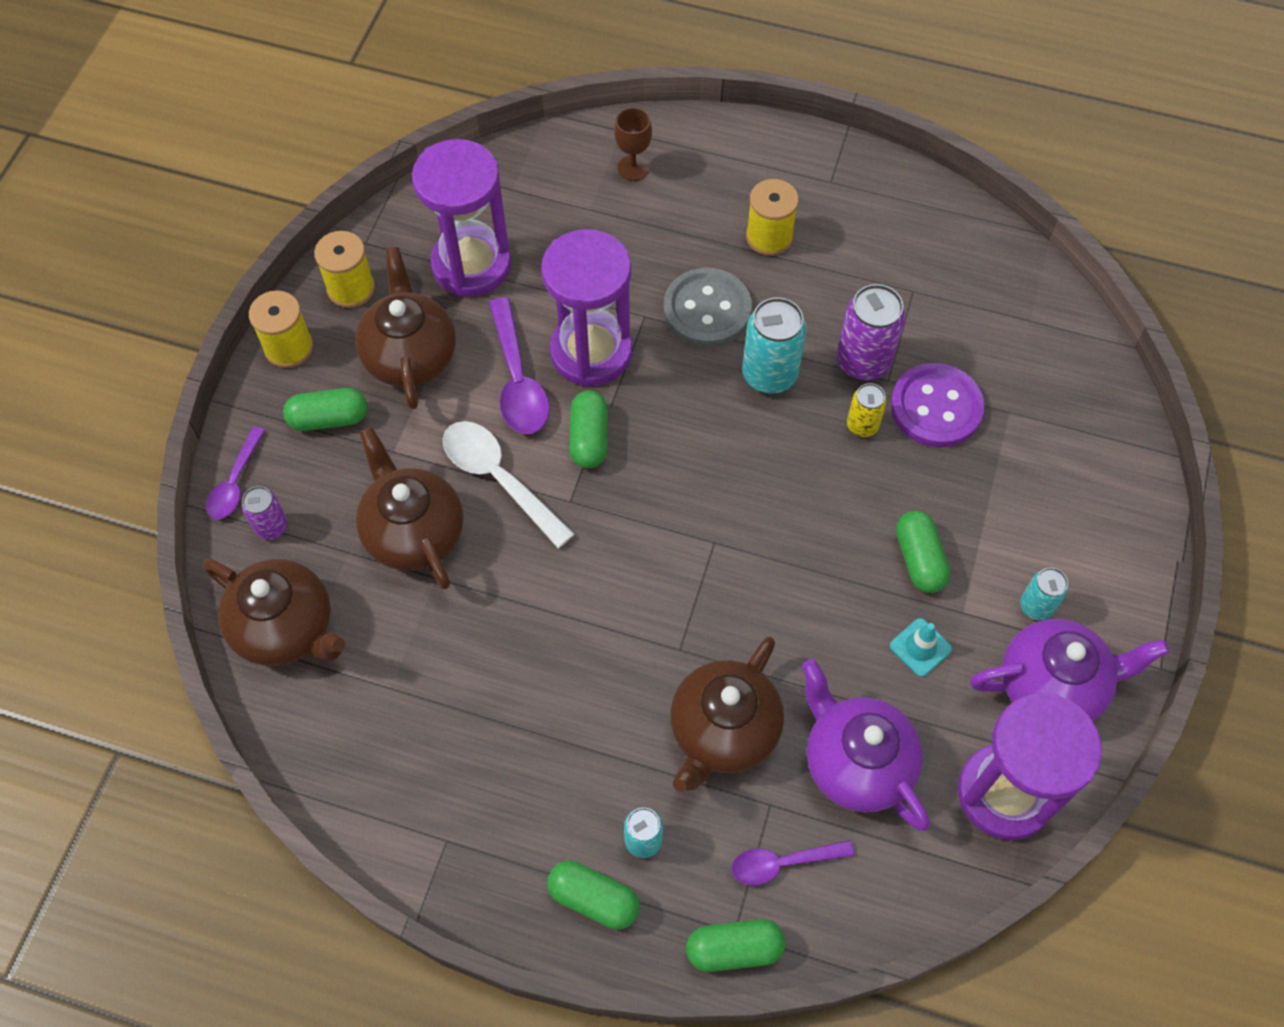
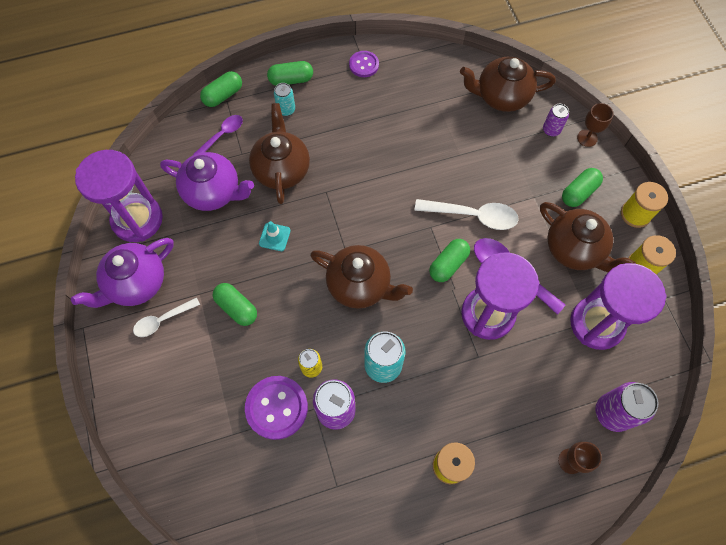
camera: 145 degrees right, 5 degrees up
(235, 482) = (587, 138): purple spoon -> brown goblet
(413, 532) = (488, 167): brown teapot -> brown teapot (360, 285)
(447, 842) = (364, 65): none -> purple button
(545, 179) = (612, 413): none -> purple can
(589, 438) = (448, 264): green capsule -> green capsule turned 75 degrees clockwise
(707, 310) = (447, 385): grey button -> none
(920, 647) = (212, 262): turquoise traffic cone -> turquoise traffic cone (274, 237)
(1036, 606) = (162, 320): turquoise can -> white spoon

